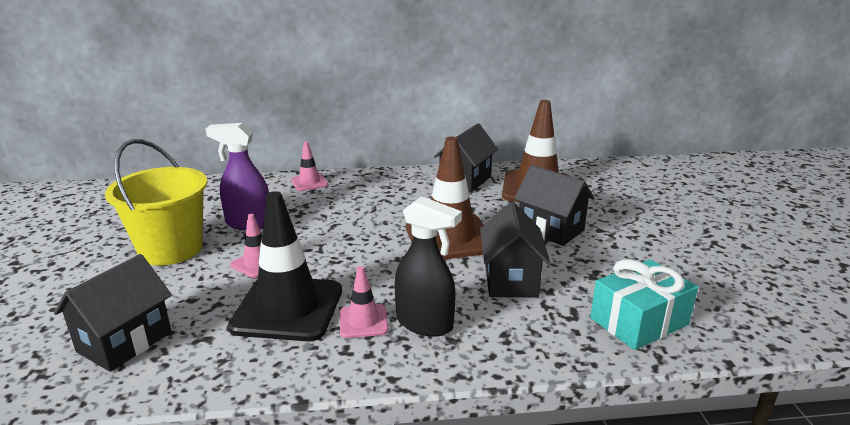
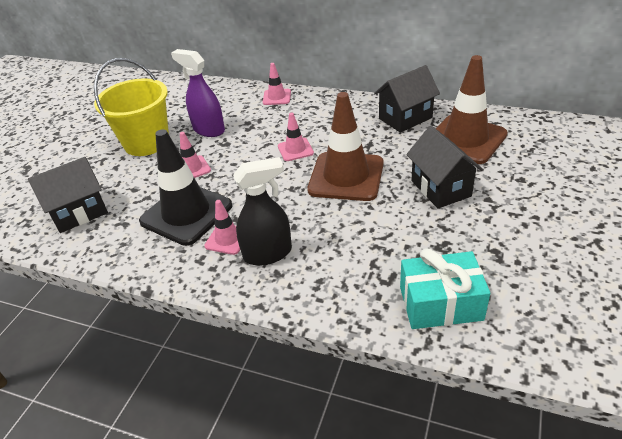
camera: 30 degrees right, 15 degrees up
(372, 224) = (295, 150): none -> pink traffic cone
(425, 323) = (268, 253): black spray bottle -> black spray bottle turned 75 degrees counterclockwise
(511, 280) = (364, 232): black house -> none

